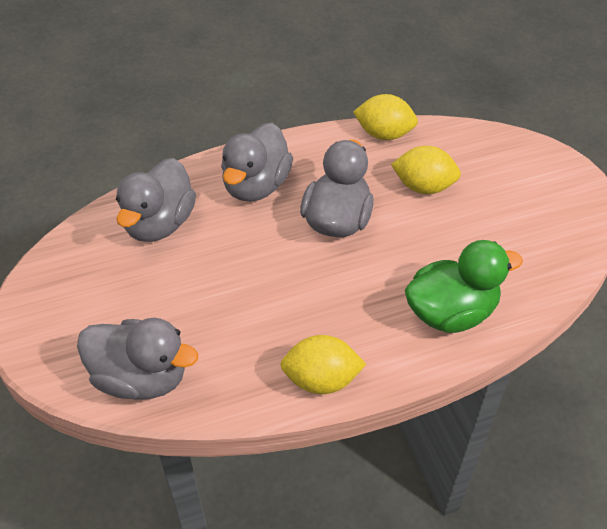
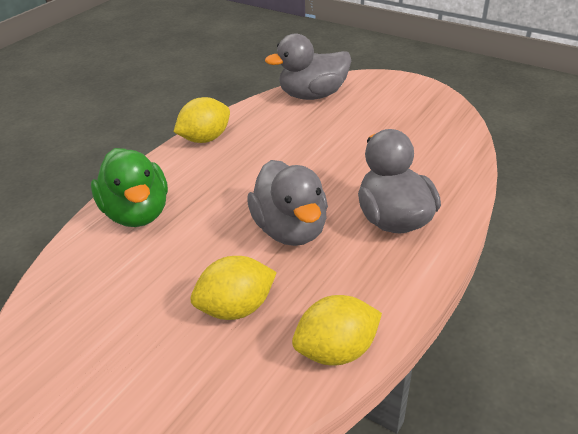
camera: 145 degrees right, 10 degrees down
(159, 224) = (422, 156): grey duck -> none
(451, 312) = (137, 213): green duck -> green duck turned 60 degrees counterclockwise

